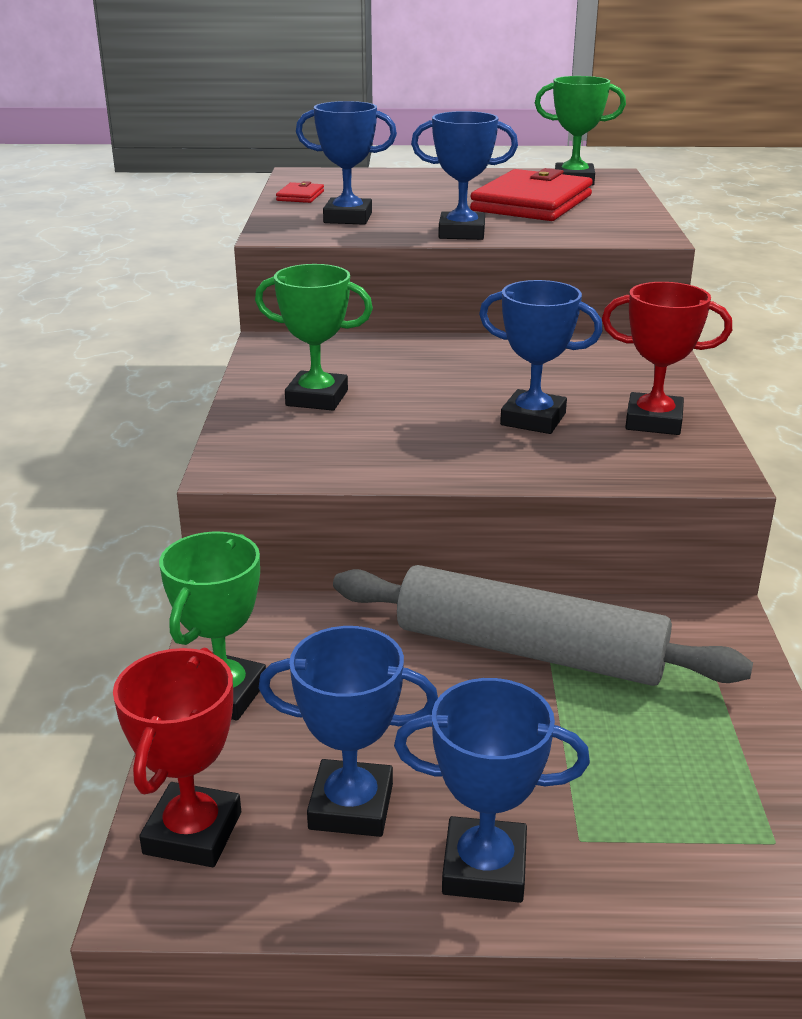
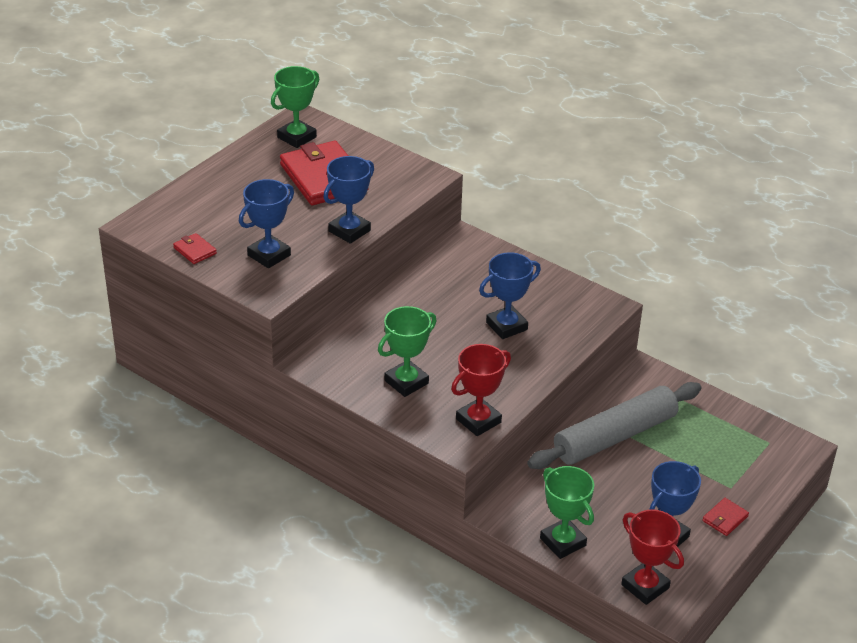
camera: 55 degrees left, 10 degrees up
(484, 868) = (725, 518): blue trophy -> red wallet
(653, 421) = (547, 292): red trophy -> red trophy (478, 421)

